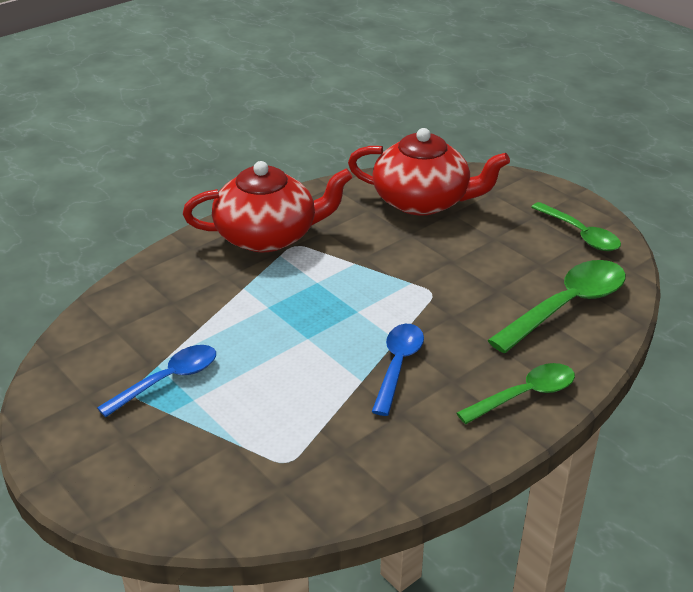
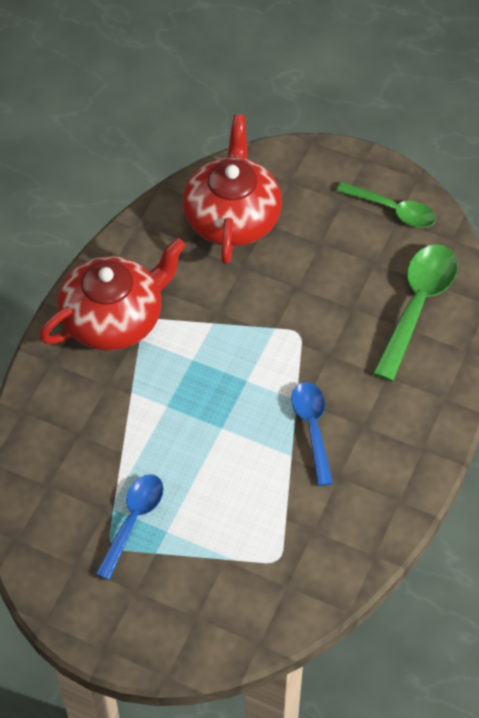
camera: 25 degrees left, 20 degrees up
(423, 201) = (232, 217): red teapot -> red teapot turned 75 degrees counterclockwise
(524, 395) = (425, 418): green spoon -> none

